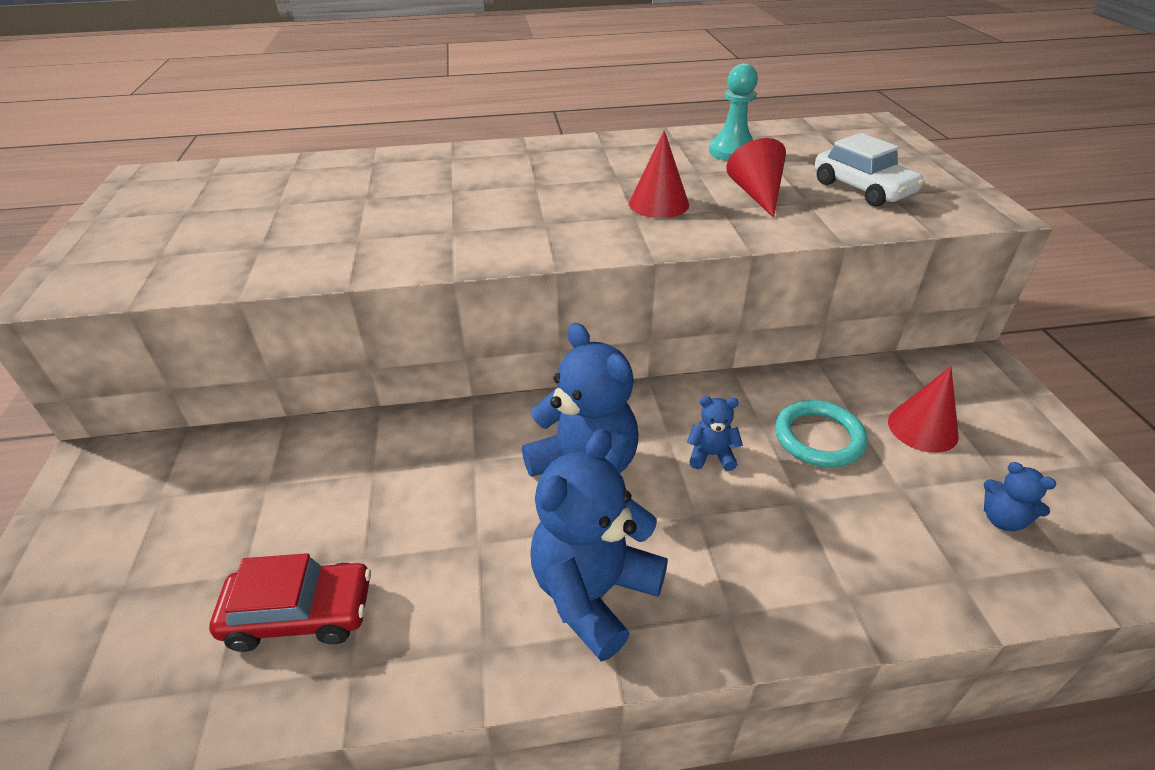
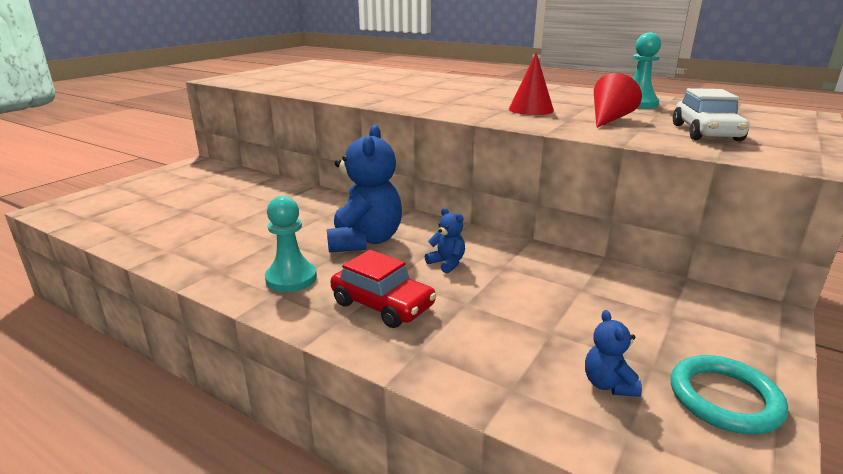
camera: 40 degrees right, 15 degrees down
(300, 613) = (181, 228): red car -> red car (383, 304)
(594, 593) = (291, 278): blue teddy bear -> turquoise pawn
(818, 437) = (534, 286): turquoise ring -> turquoise ring (724, 398)
(922, 428) = (629, 317): red cone -> none

